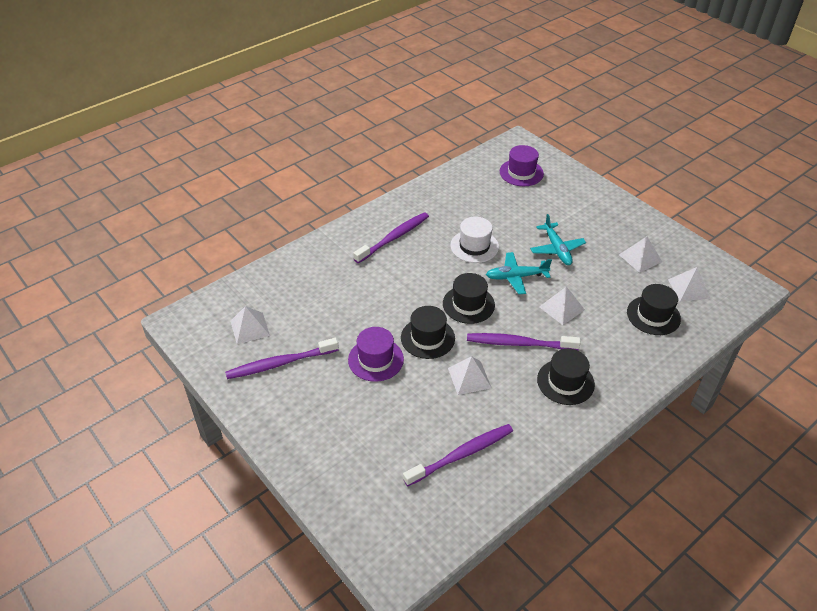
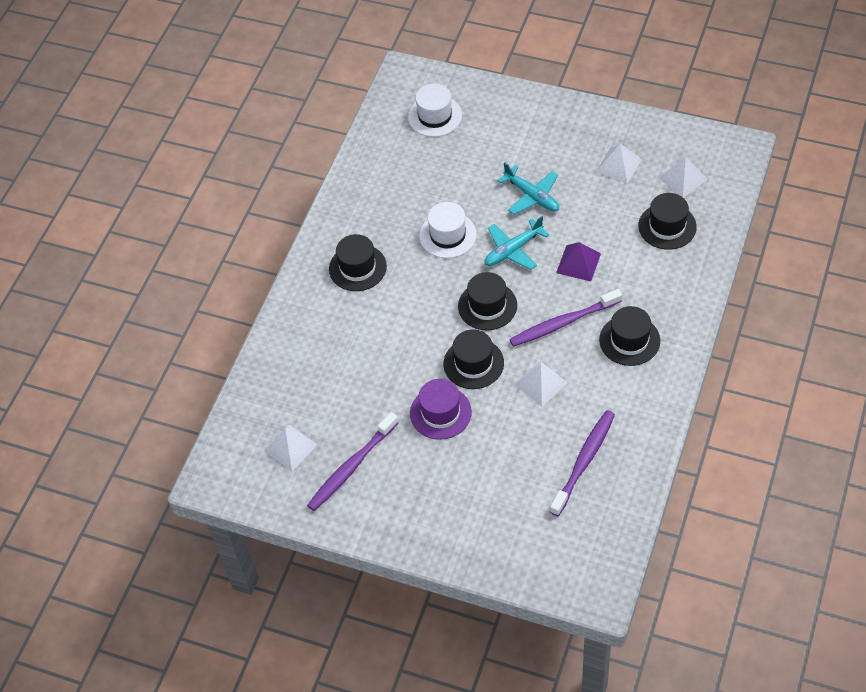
camera: 25 degrees left, 10 degrees up
(394, 238) = (357, 268): purple toothbrush -> black hat
(521, 173) = (435, 116): purple hat -> white hat
(561, 308) = (578, 263): white pyramid -> purple pyramid

